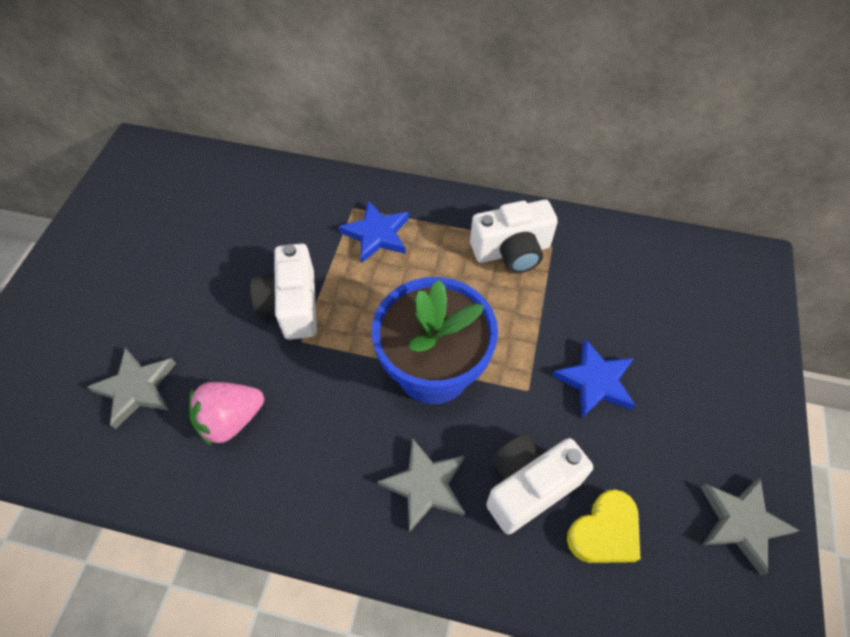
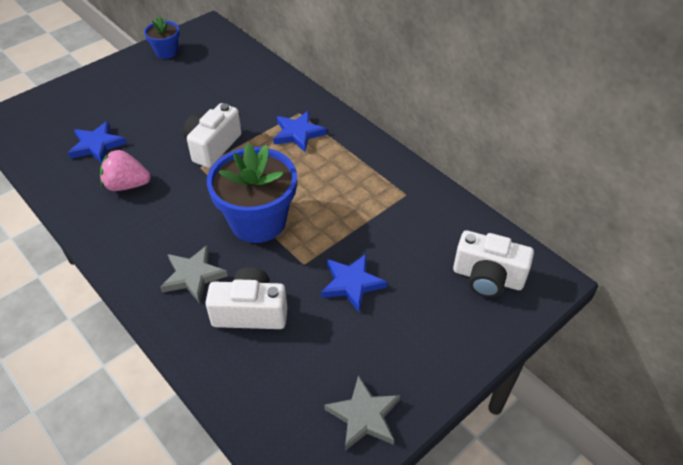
camera: 35 degrees right, 10 degrees down
(111, 208) = (166, 52): none -> blue flower pot
(136, 388) = (97, 145): grey star -> blue star
(512, 251) = (374, 184): white camera -> white camera (487, 277)
(604, 532) = (270, 363): yellow heart -> none

